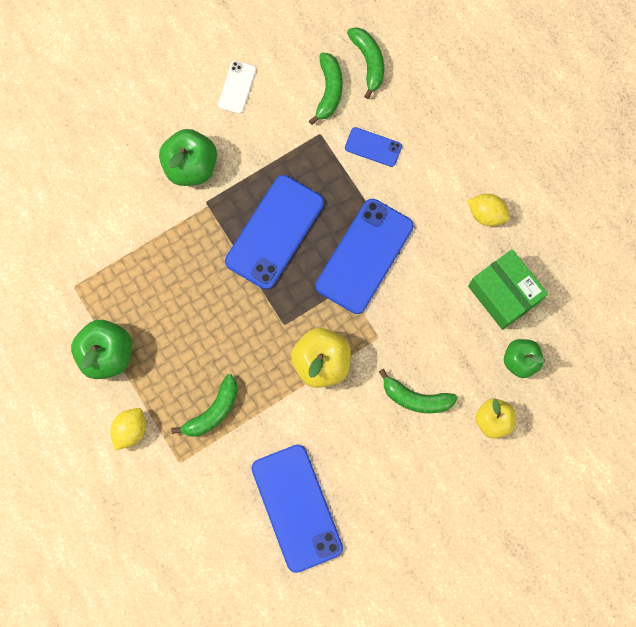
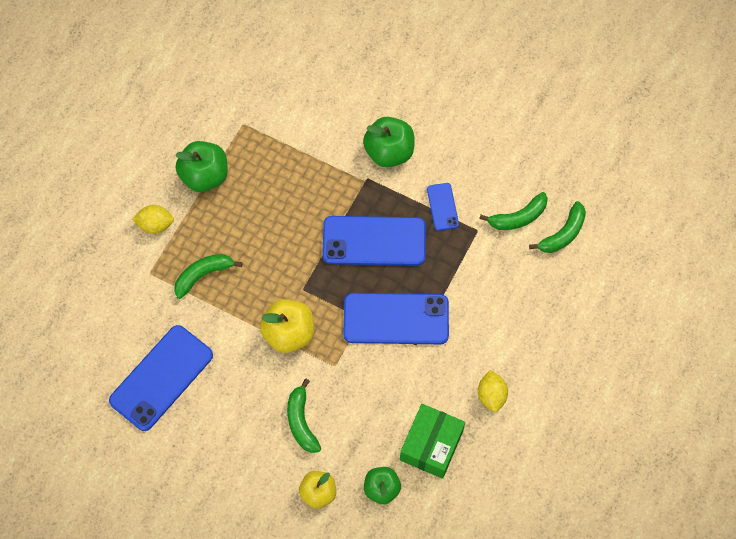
camera: 60 degrees right, 10 degrees down
(213, 411) = (203, 275): green banana -> green banana turned 135 degrees clockwise
(237, 87) = (476, 149): white phone -> none
(373, 147) = (492, 276): blue phone -> blue phone (442, 207)

